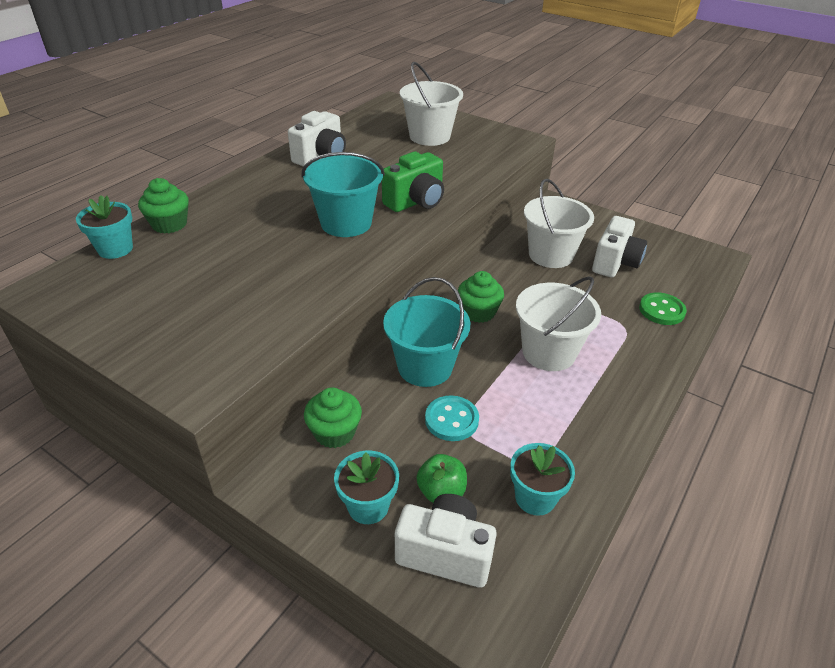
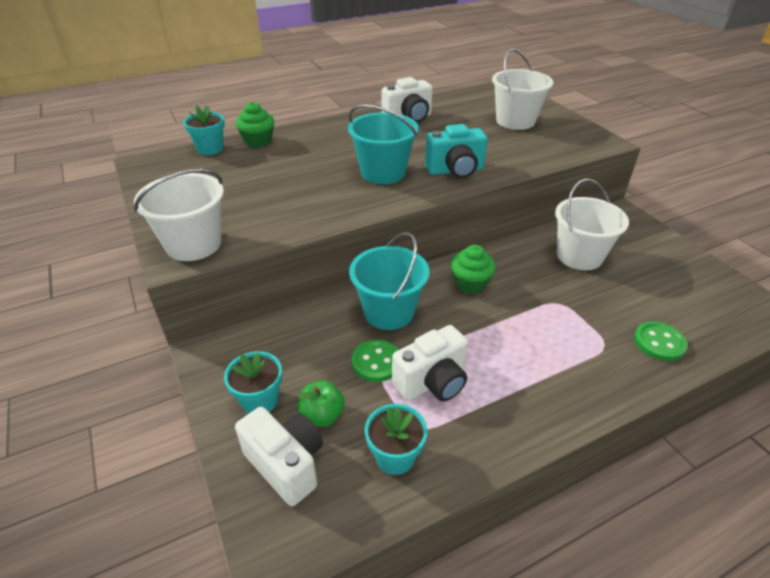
camera: 30 degrees right, 0 degrees up
(334, 432) = (280, 335): green cupcake -> none
(416, 202) = (455, 170): green camera -> turquoise camera
(451, 420) = (376, 362): turquoise button -> green button
(548, 352) = (508, 339): white bucket -> white bucket (194, 244)
(615, 263) = (642, 283): white camera -> white camera (432, 382)

